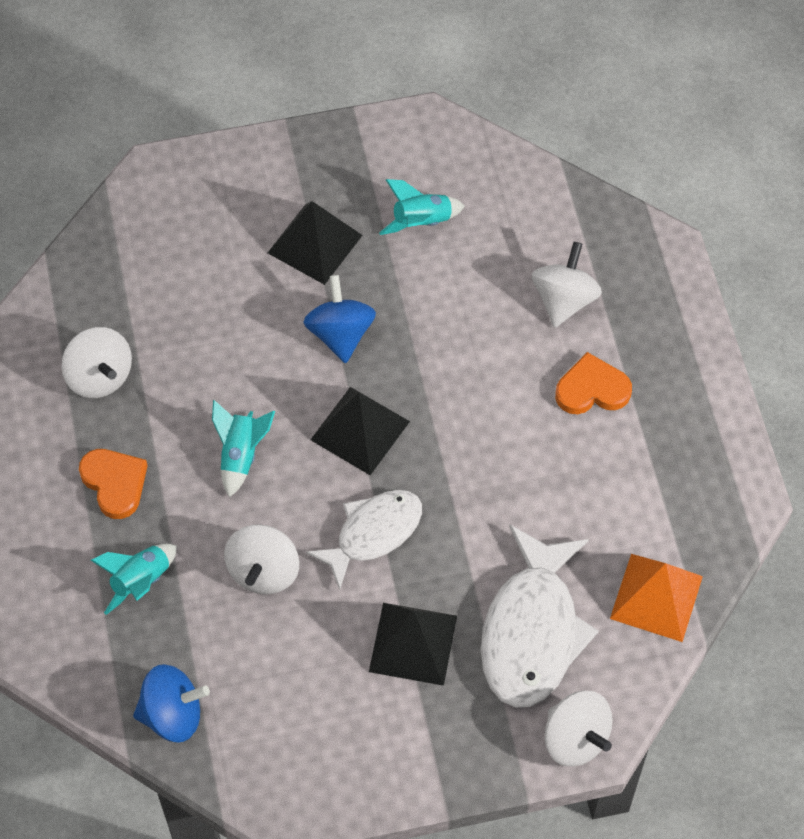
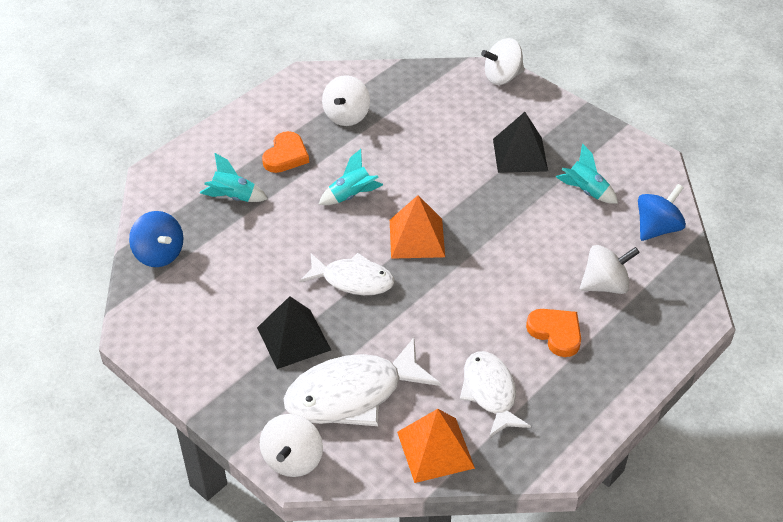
camera: 55 degrees right, 15 degrees down
(264, 571) = (284, 245): white spinning top -> white spinning top (502, 77)
(340, 334) = (472, 196): blue spinning top -> blue spinning top (657, 228)
(360, 430) = (417, 238): black pyramid -> orange pyramid
(622, 501) = (490, 392): none -> white fish

